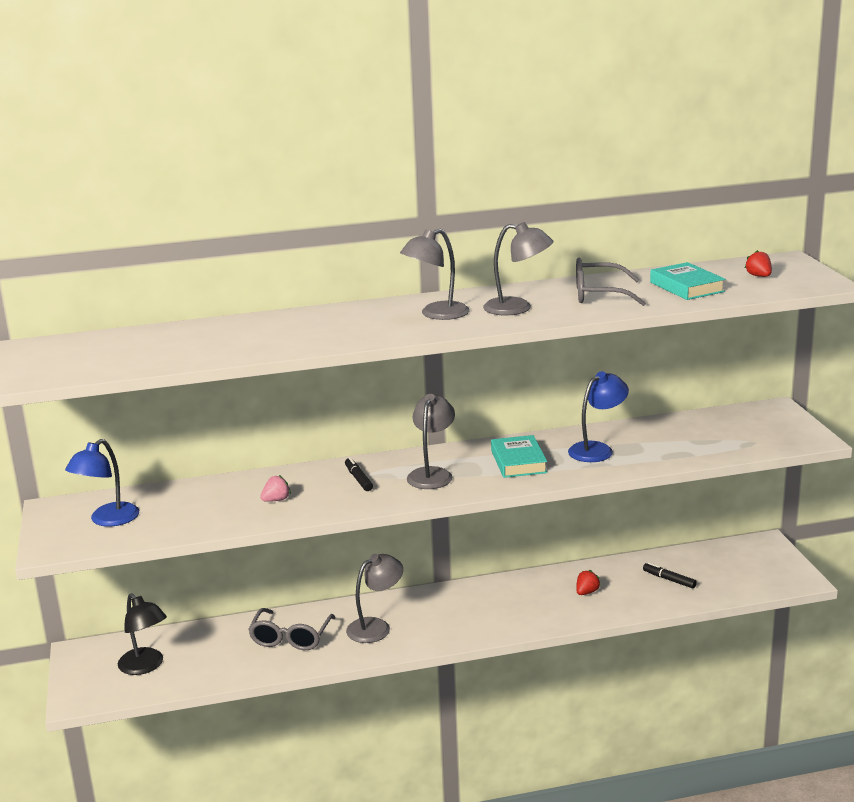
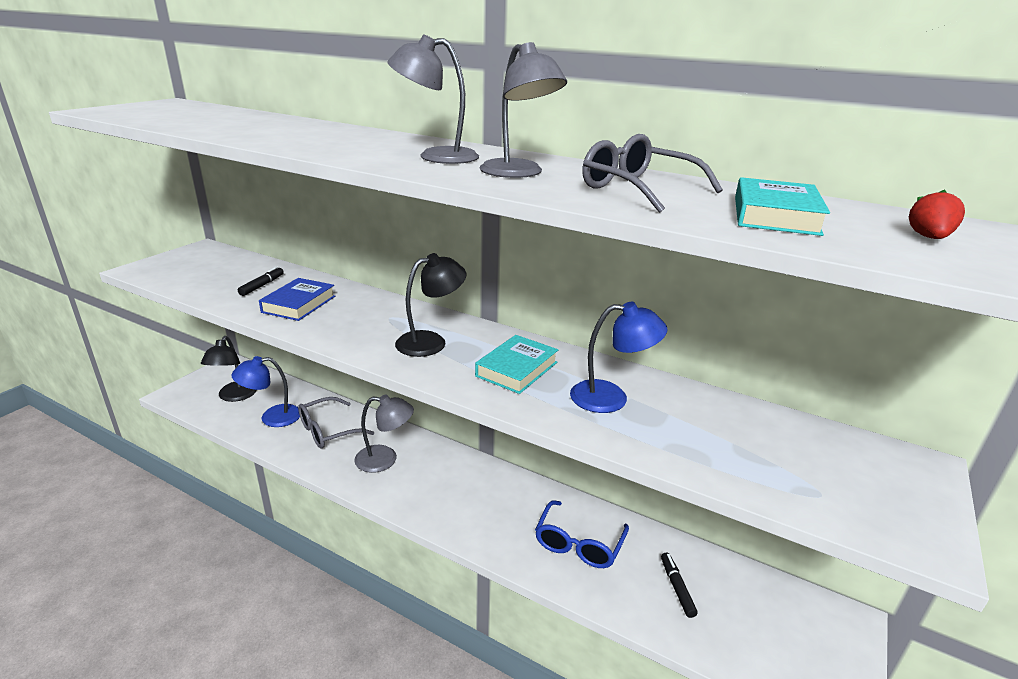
camera: 40 degrees right, 5 degrees up
(108, 520) = (201, 268): blue lamp -> blue lamp (272, 417)
(276, 500) = (299, 304): pink strawberry -> blue book
(358, 479) = (377, 317): black marker -> black marker (262, 285)
(432, 474) = (431, 341): grey lamp -> black lamp
(586, 592) = (579, 543): red strawberry -> blue glasses

